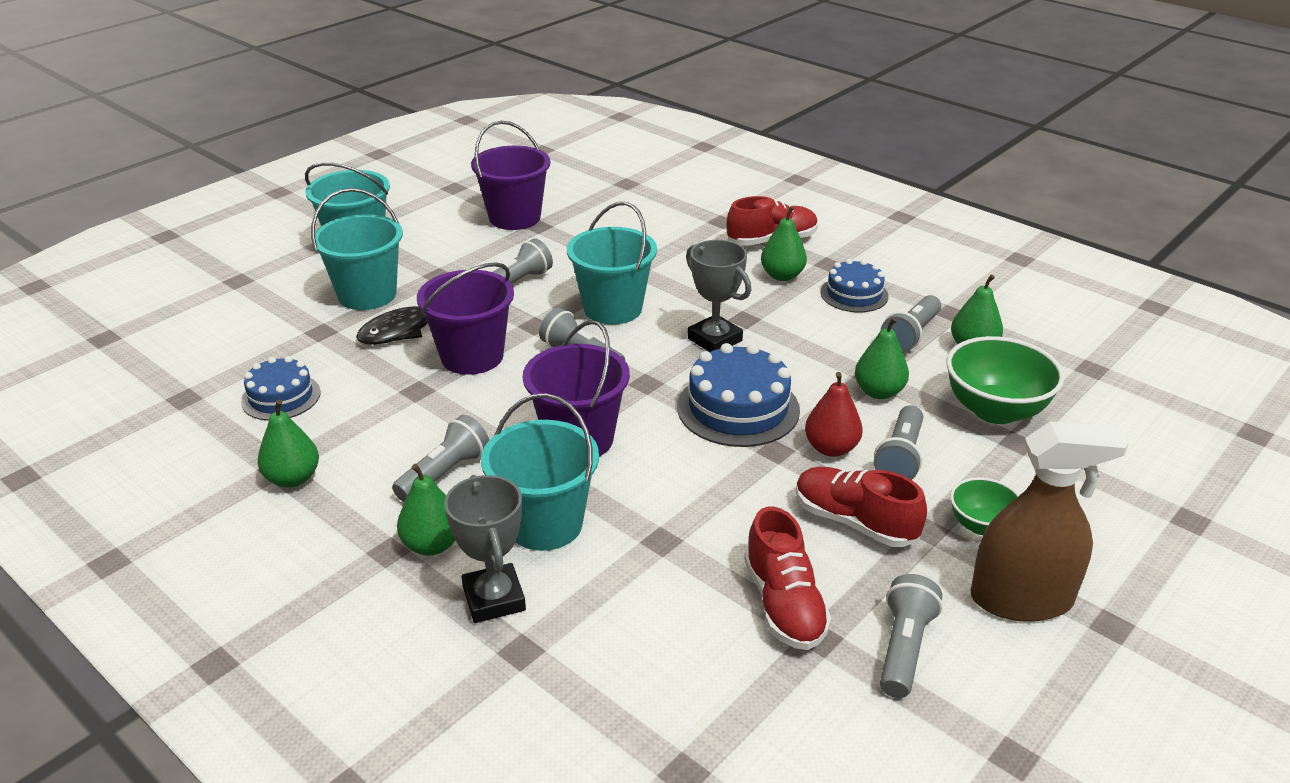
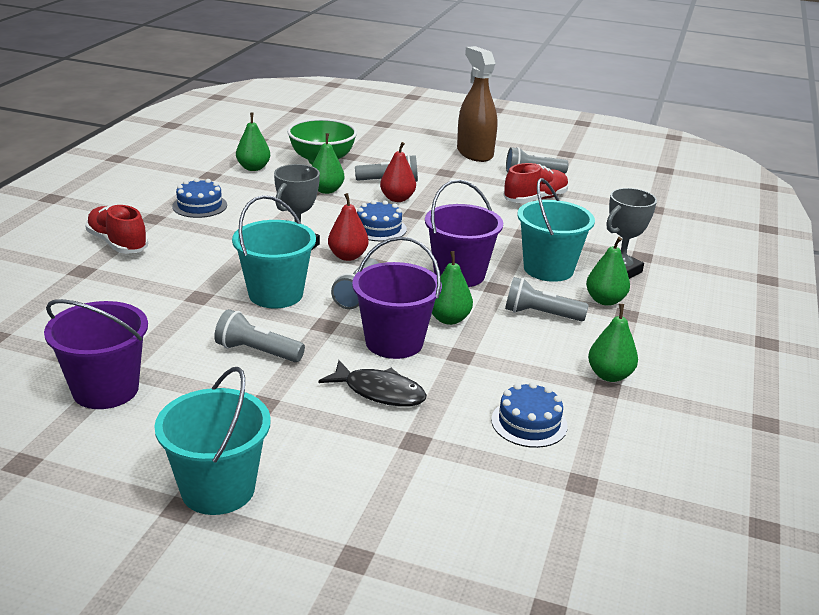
camera: 115 degrees left, 5 degrees down
(367, 295) = (329, 437): turquoise bucket -> none
(672, 368) = (348, 256): none -> red pear
(738, 408) = (379, 228): blue cake -> blue cake, size x0.64
(782, 276) = (182, 233): green pear -> green pear (449, 319)
(854, 522) = (457, 188): red shoe -> none
(911, 335) = (248, 185): grey flashlight -> none
(981, 525) = (430, 162): green bowl -> none

